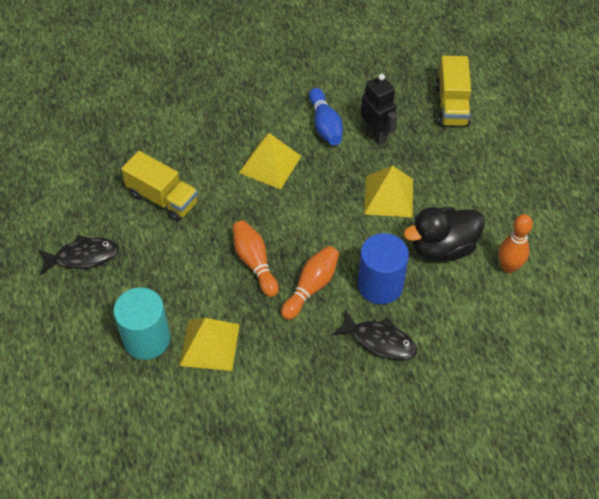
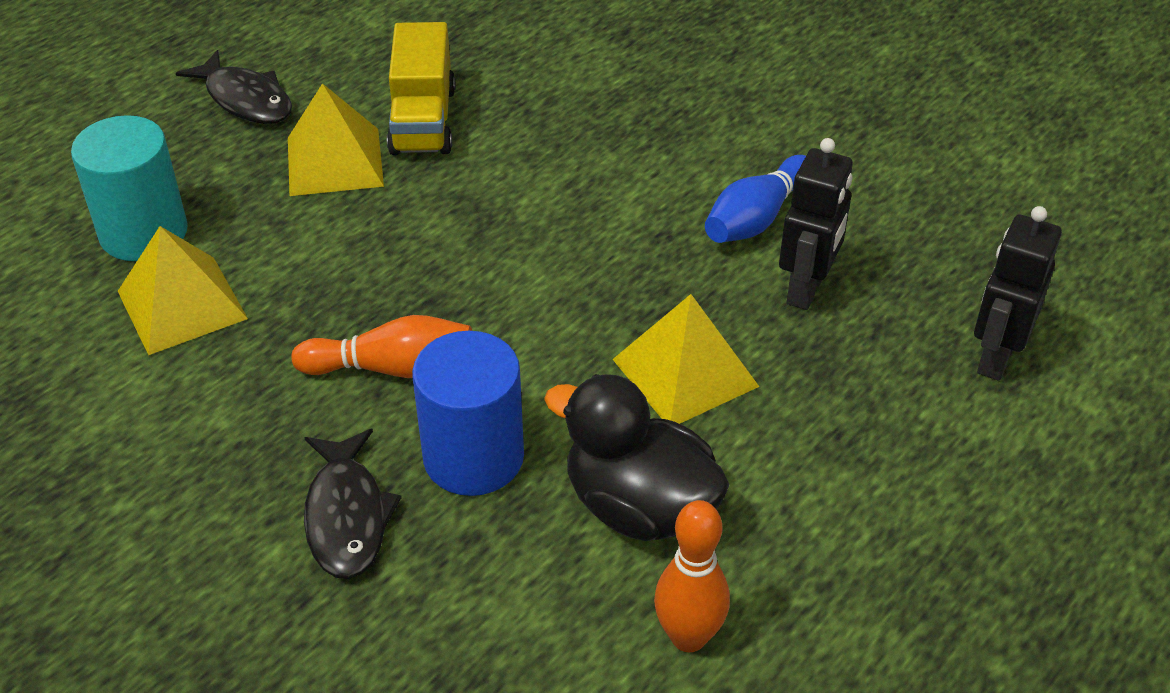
camera: 55 degrees right, 10 degrees down
(255, 263) = (385, 276): orange bowling pin -> none
(270, 164) = (604, 196): yellow pyramid -> yellow pyramid (335, 161)
(452, 105) = (995, 357): yellow truck -> black robot

